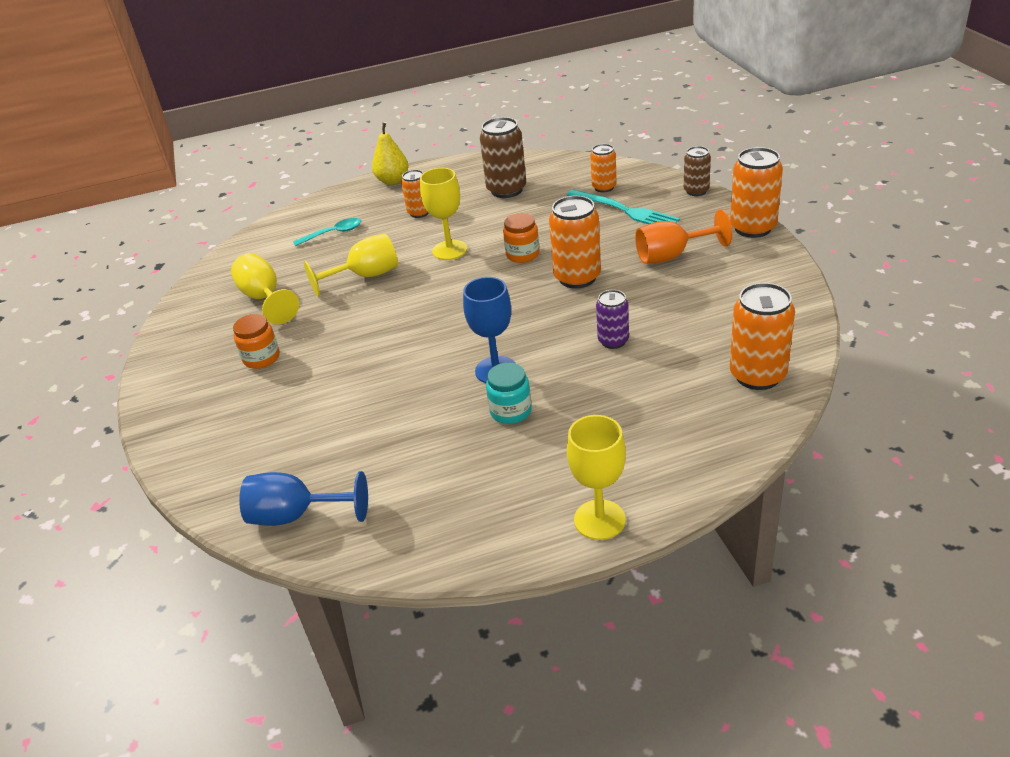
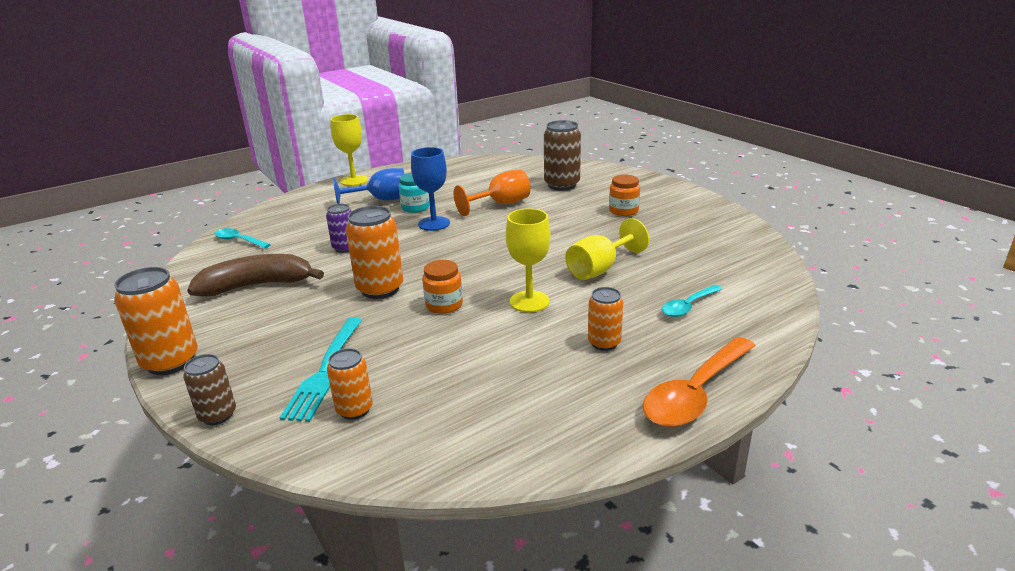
camera: 160 degrees right, 10 degrees down
(264, 298) = (678, 243): yellow goblet -> none
(296, 515) = (519, 165): blue goblet -> blue goblet (381, 200)
(393, 181) = (696, 393): yellow pear -> orange spoon
(506, 190) = (502, 391): brown can -> brown can (562, 185)
(626, 211) = (324, 372): turquoise fork -> turquoise fork turned 105 degrees counterclockwise
(671, 256) = (279, 319): orange goblet -> orange goblet (501, 204)
(705, 296) = (257, 285): none -> brown banana
(757, 375) = (238, 240): orange can -> turquoise spoon

